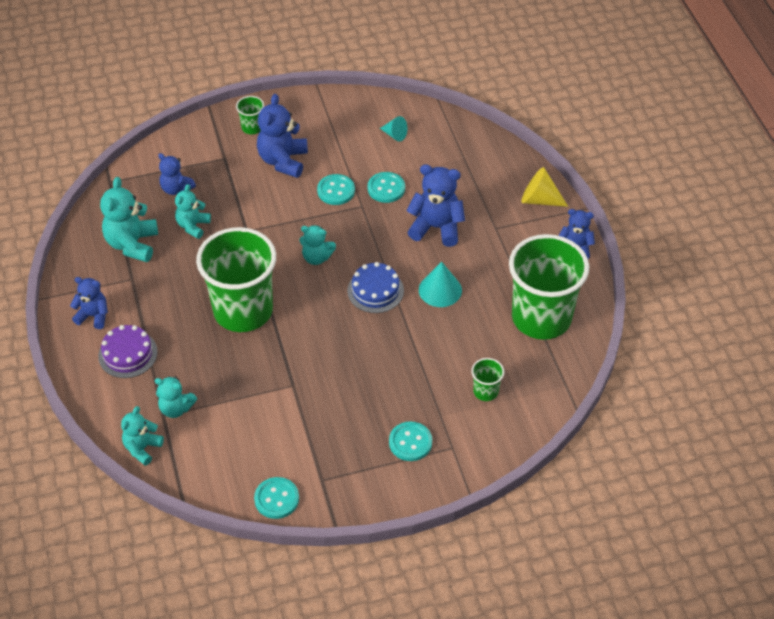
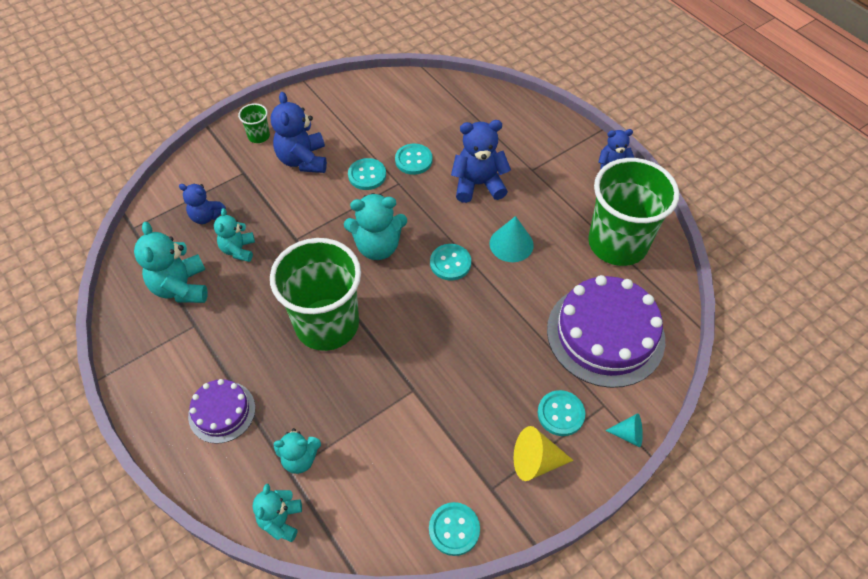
camera: 20 degrees left, 5 degrees up
(93, 316) = (167, 380): blue teddy bear -> none
(316, 257) = (378, 246): turquoise teddy bear -> turquoise teddy bear, size x1.59
(375, 290) = (450, 263): blue cake -> turquoise button
(395, 135) = (398, 108): turquoise cone -> turquoise cone (628, 434)
(485, 391) = (605, 334): green cup -> purple cake
(539, 199) = (557, 133): yellow cone -> yellow cone (535, 461)

